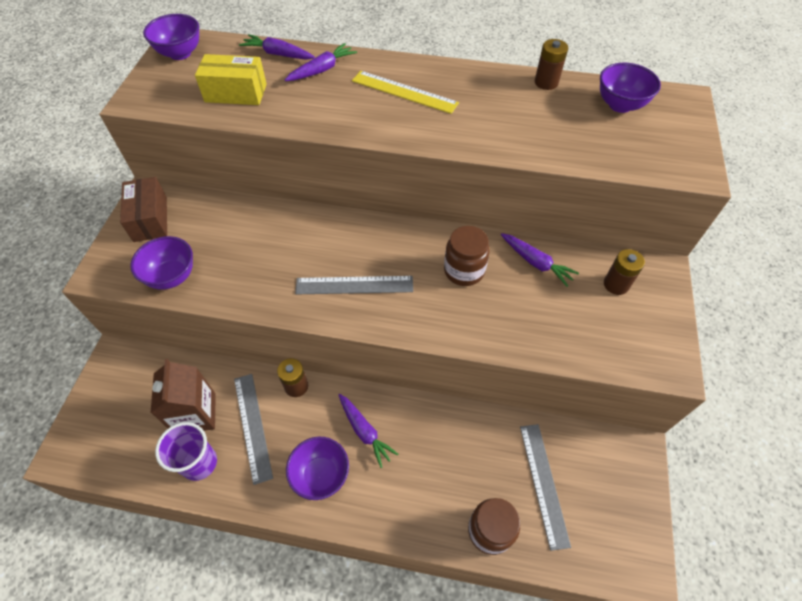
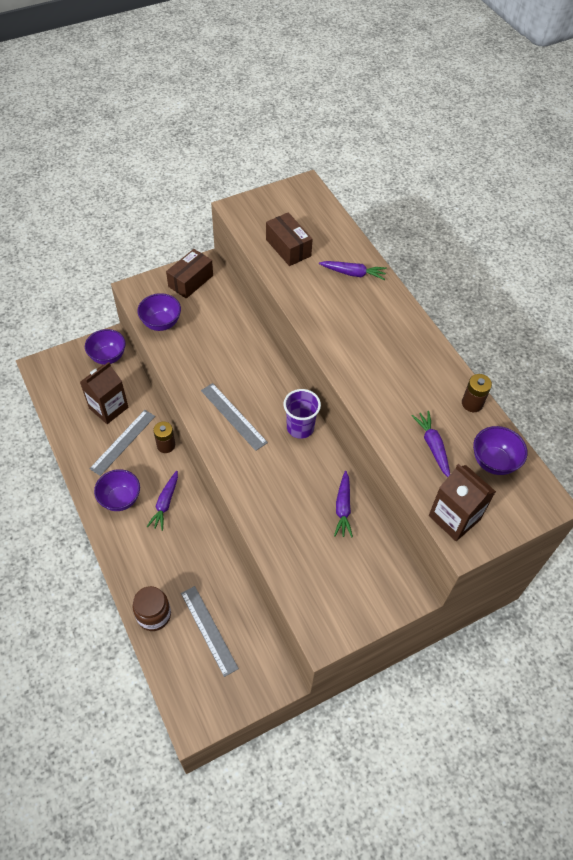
camera: 50 degrees right, 0 degrees up
(180, 53) = (295, 196): purple bowl -> purple bowl (108, 357)
(199, 463) = (82, 433): purple cup -> purple cup (300, 428)
(236, 93) = (288, 248): yellow box -> brown box
(278, 54) = (344, 242): purple carrot -> purple carrot (432, 446)
(404, 92) = (376, 329): yellow ruler -> none
(464, 270) = (298, 469): brown jar -> none
(543, 483) = (209, 630): grey ruler -> grey ruler turned 75 degrees counterclockwise
(616, 284) = (368, 568): brown battery -> none
(663, 162) = (454, 517): none -> brown carton

